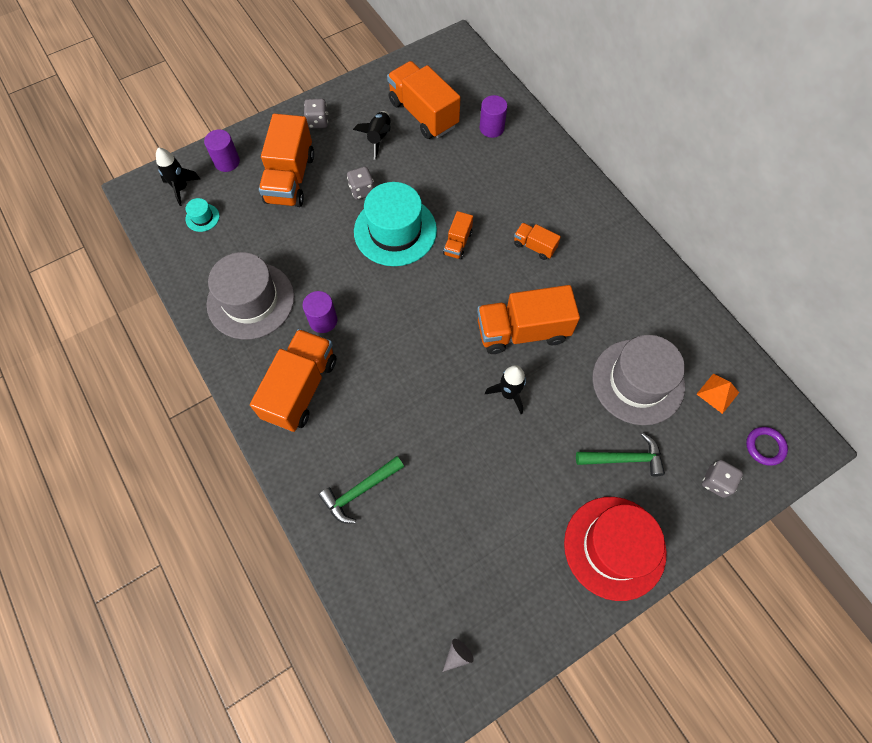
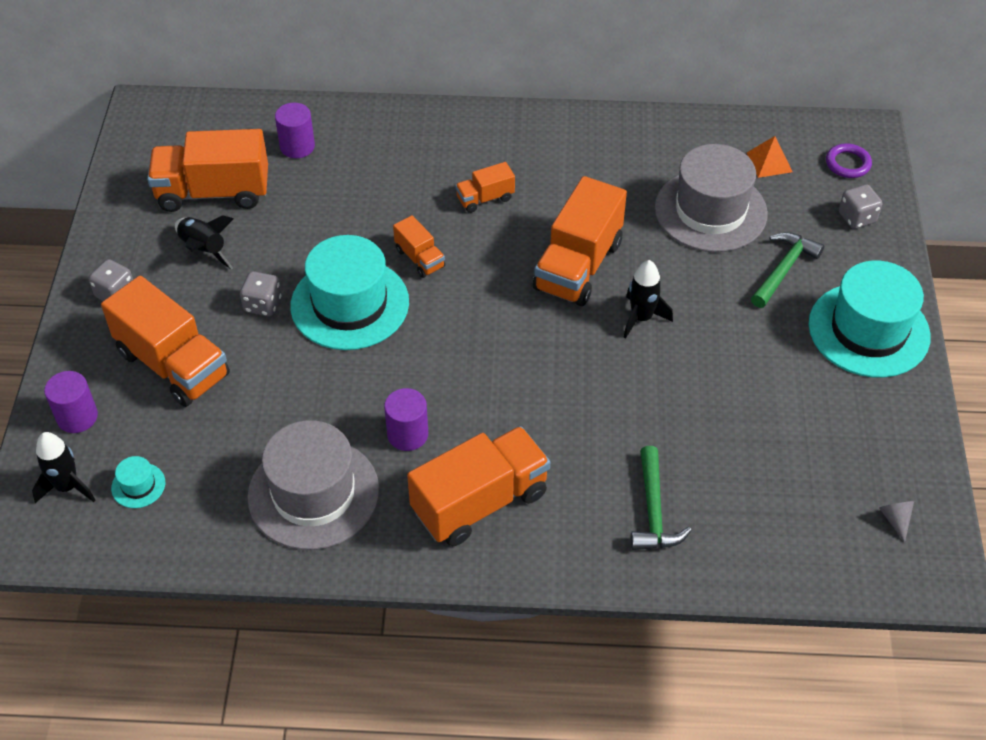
camera: 55 degrees left, 15 degrees down
(301, 388) = (480, 502): orange truck -> orange truck turned 90 degrees clockwise
(614, 547) = (868, 330): red hat -> turquoise hat

